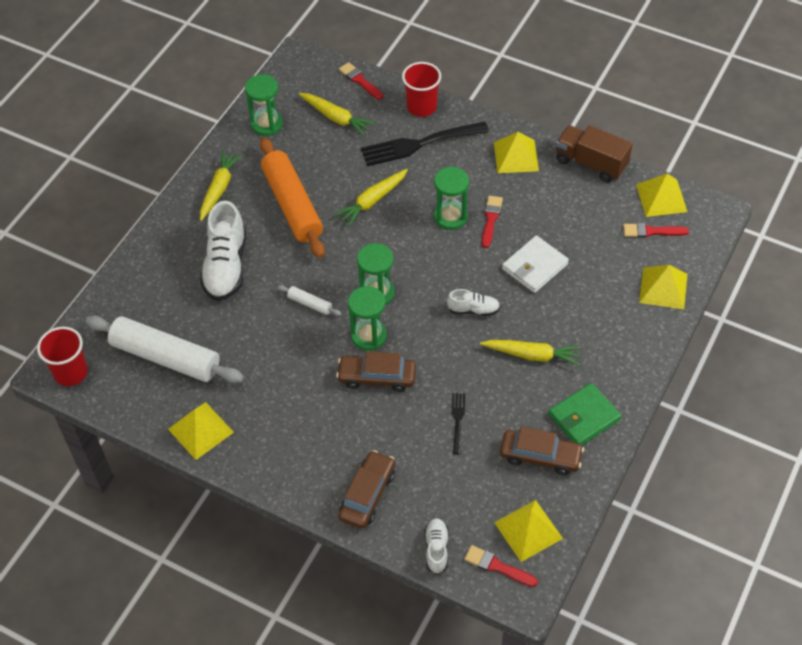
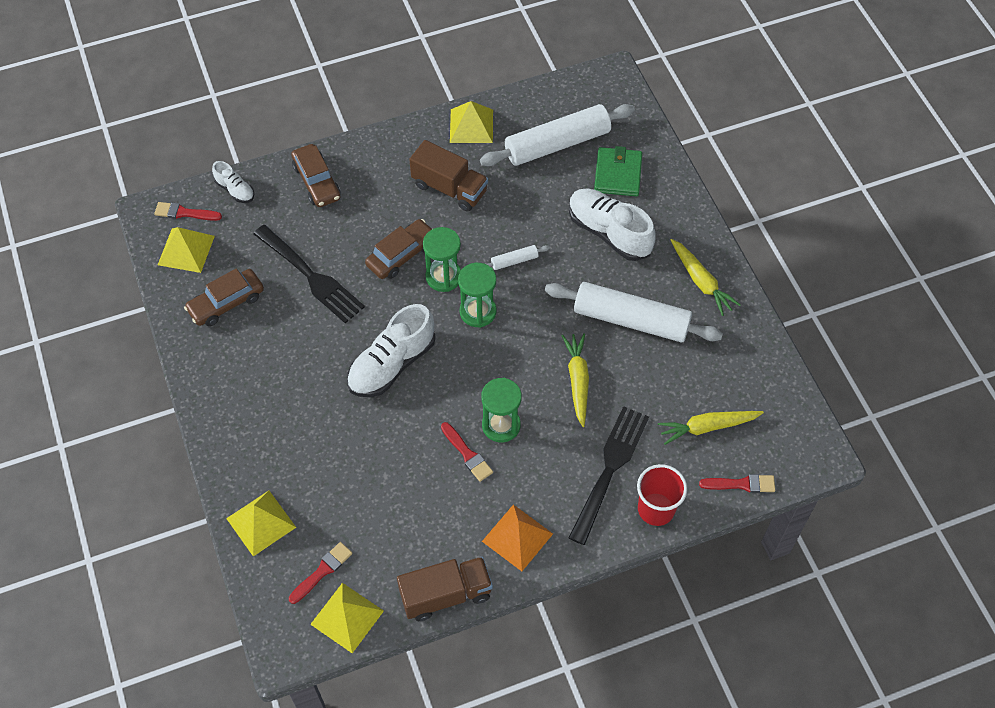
camera: 130 degrees right, 5 degrees up
(71, 373) = (600, 85): red cup -> none
(266, 124) = (750, 367): green hourglass -> none
(281, 395) = (449, 188): none -> brown truck
(292, 205) = (631, 320): orange rolling pin -> white rolling pin
(458, 420) = (311, 276): black fork -> black fork, size x2.12
(473, 310) = (392, 364): white shoe -> white shoe, size x1.95
(497, 566) = (184, 213): red brush -> red brush turned 150 degrees counterclockwise
(516, 156) = (517, 537): yellow pyramid -> orange pyramid
(532, 355) = (309, 369): yellow carrot -> none
(535, 266) = (385, 444): white wallet -> none
(584, 417) = (222, 357): green wallet -> green wallet (617, 174)

